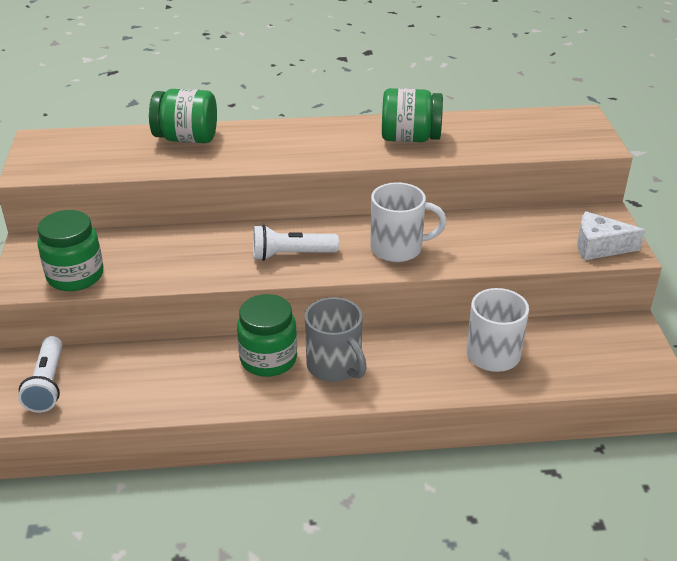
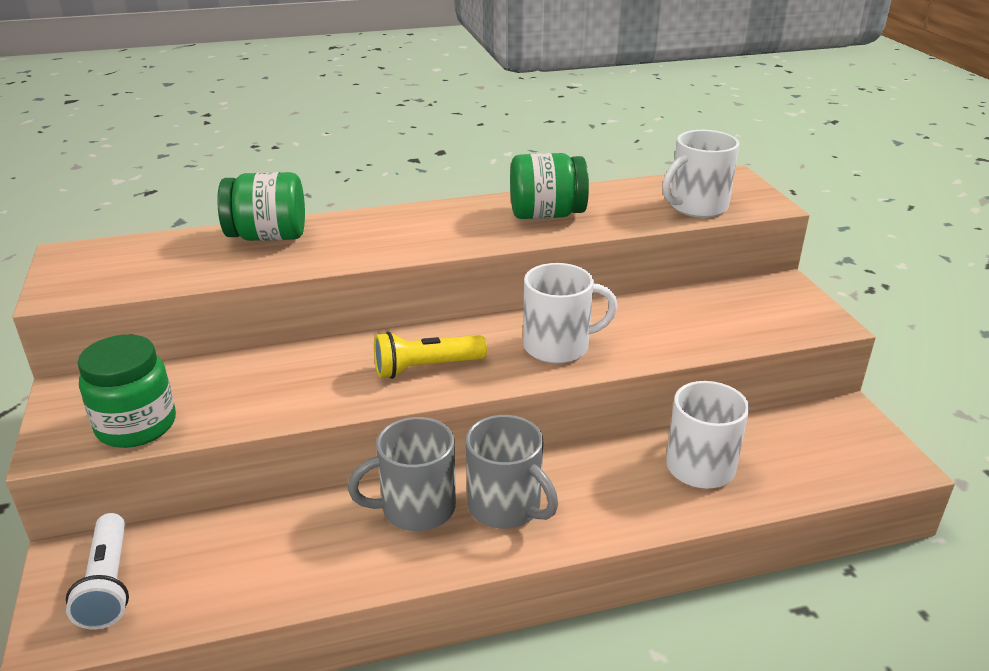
camera: 10 degrees left, 5 degrees down
(268, 359) = (416, 508): green jar -> grey mug
(291, 254) = (426, 368): white flashlight -> yellow flashlight
(537, 142) = (696, 207): none -> white mug
(599, 247) = (795, 321): white cheese -> none

